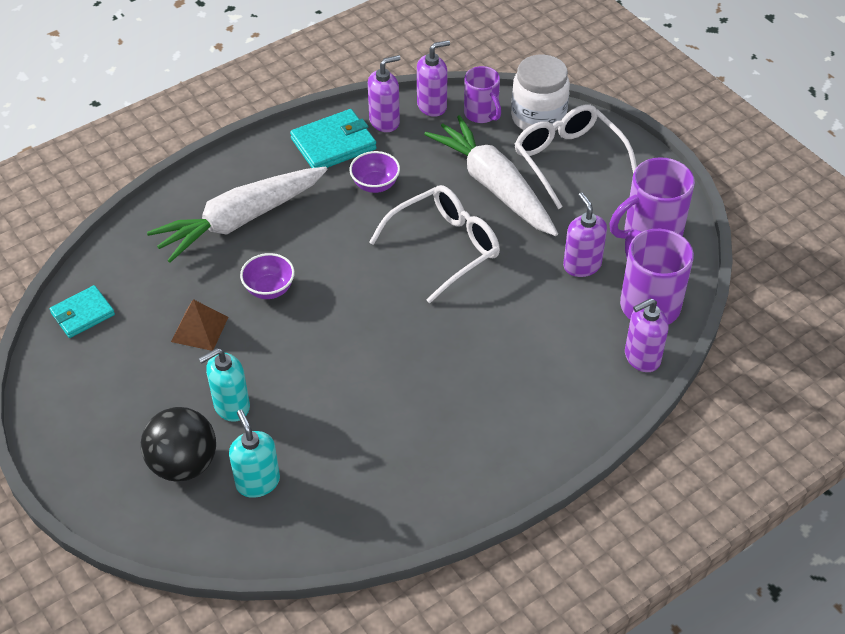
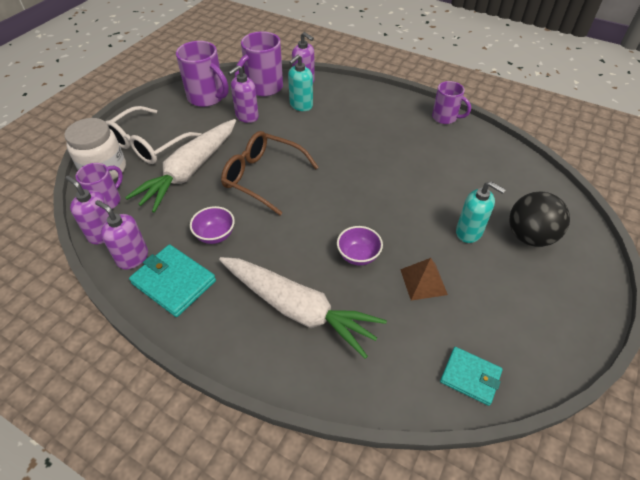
camera: 115 degrees left, 0 degrees up
(258, 482) = (506, 196): turquoise soap dispenser -> turquoise soap dispenser (301, 105)
(444, 248) = (263, 177): white glasses -> brown glasses
(456, 503) = (445, 117): none -> purple mug

